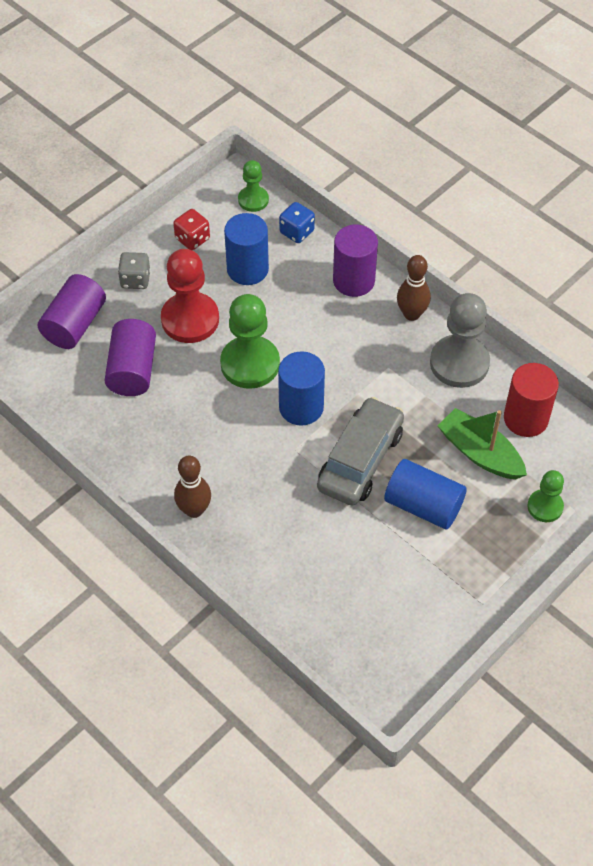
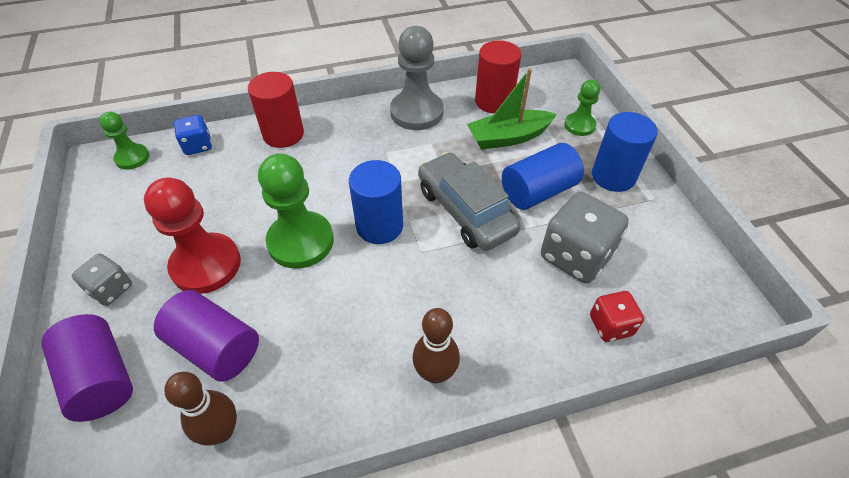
camera: 60 degrees left, 5 degrees down
(192, 239) = (119, 219): red dice -> red dice (610, 325)
(247, 269) = (198, 195): blue cylinder -> blue cylinder (613, 176)
(353, 280) = (283, 134): purple cylinder -> red cylinder
(365, 561) = (575, 256): none -> grey dice
(411, 314) = (348, 117): brown bowling pin -> brown bowling pin (221, 431)

